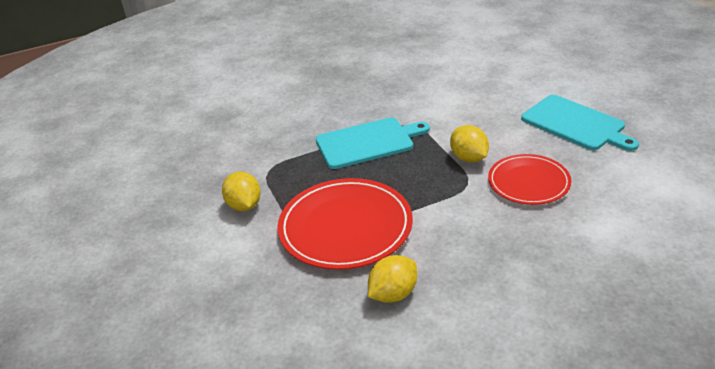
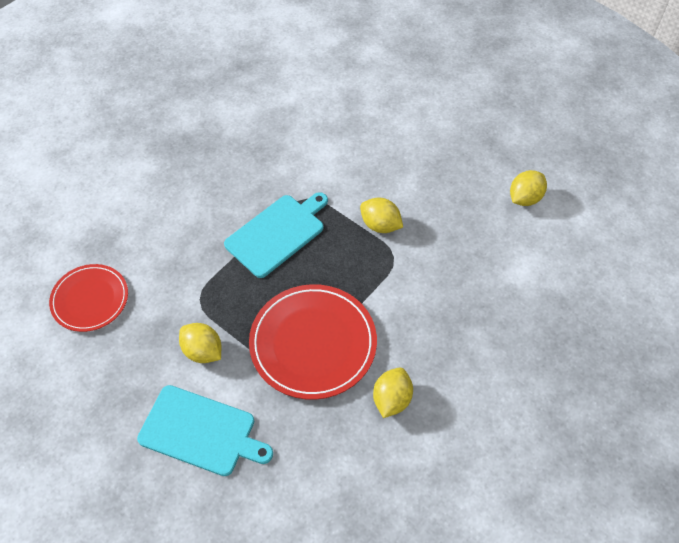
camera: 30 degrees left, 20 degrees up
(528, 182) = (443, 238): red plate -> red plate (90, 299)
(575, 124) = (453, 155): turquoise cutting board -> turquoise cutting board (201, 431)
(638, 171) = (525, 198): none -> yellow lemon

